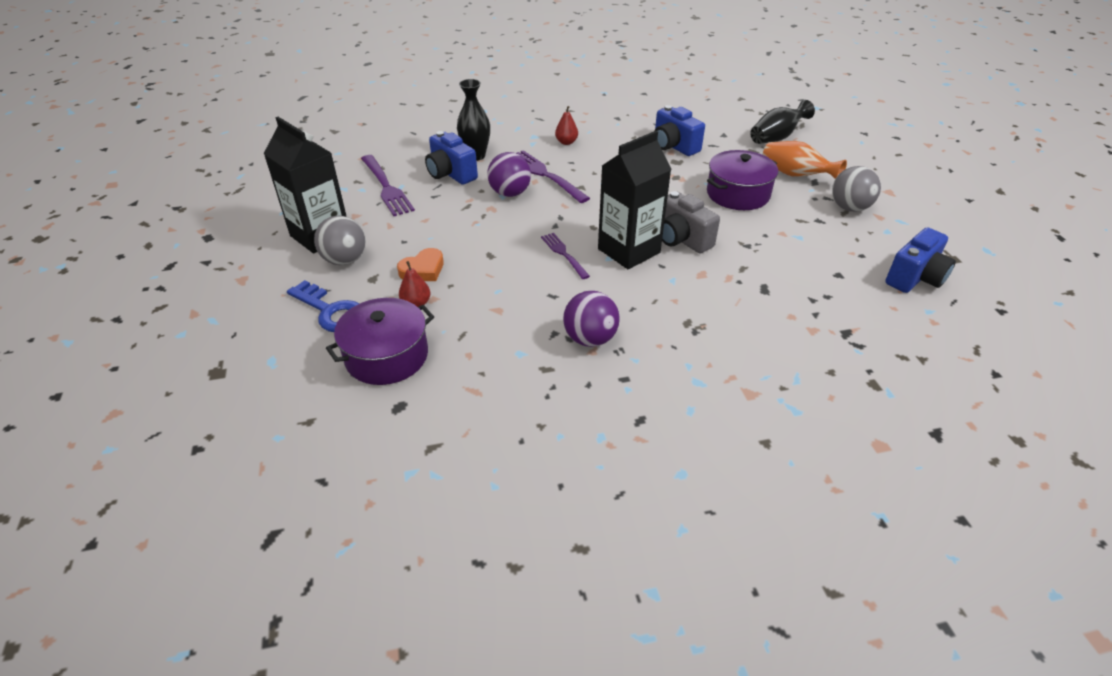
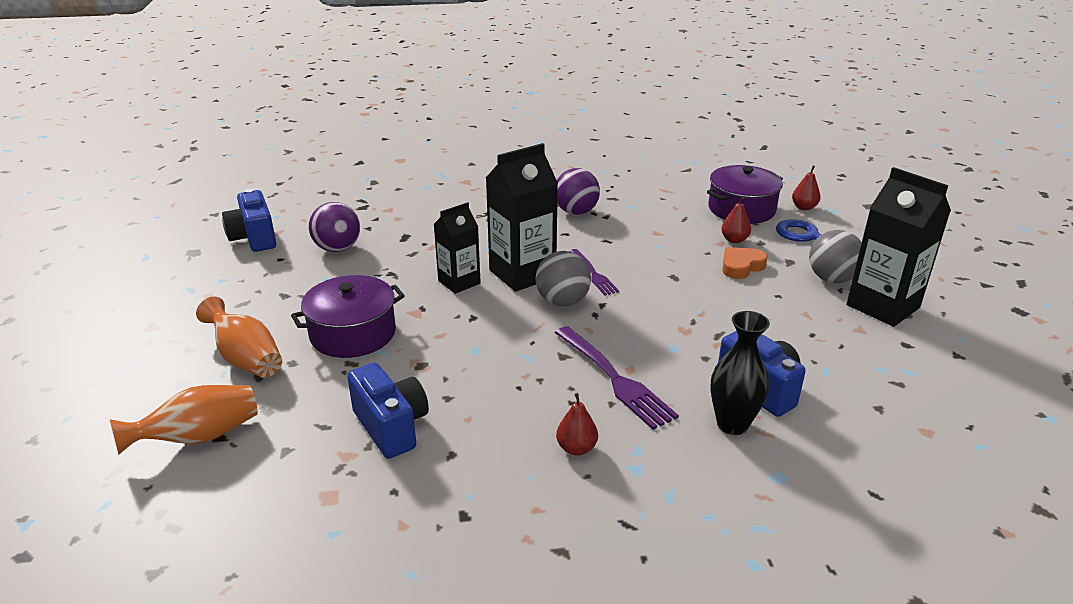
camera: 175 degrees left, 10 degrees down
(305, 364) = (804, 207): none -> red pear
(386, 187) = (846, 370): purple fork -> none
(510, 193) = (663, 351): purple ball -> purple ball (337, 248)
(681, 239) = (459, 282): grey camera -> black carton
(776, 137) = (199, 437): black vase -> orange vase
(849, 208) = (230, 308): grey ball -> grey ball (562, 301)
(915, 278) = (254, 238): blue camera -> blue camera turned 75 degrees counterclockwise

